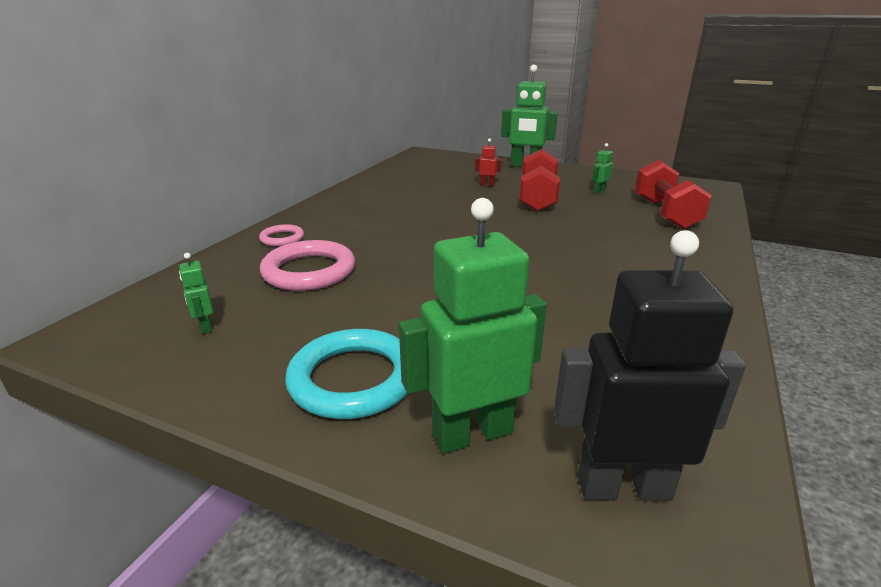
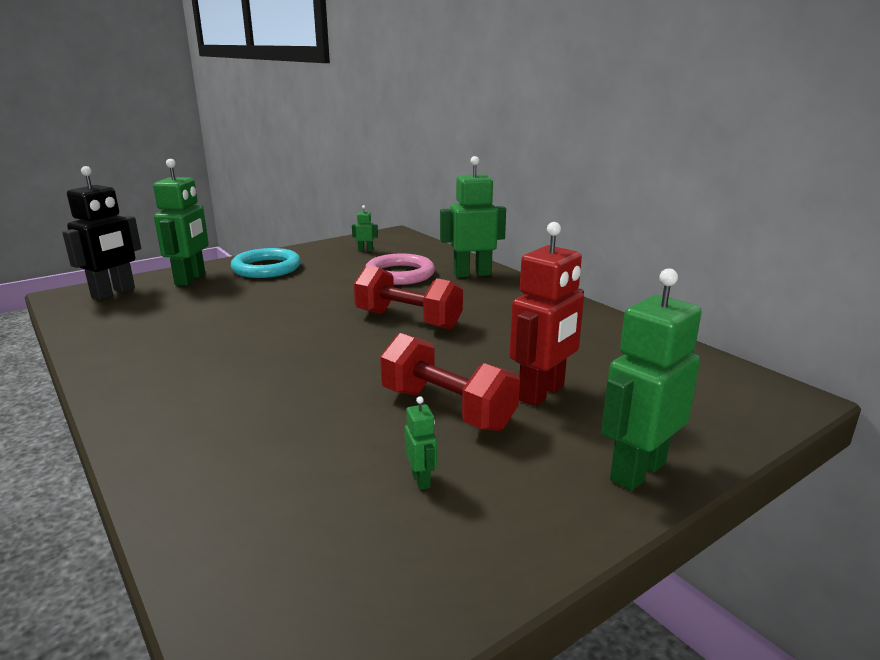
camera: 120 degrees right, 5 degrees down
(282, 238) = (472, 274): pink ring -> green robot
(487, 185) = (542, 393): red robot -> red robot, size x2.27
(665, 213) = (265, 487): red dumbbell -> red dumbbell (408, 320)

